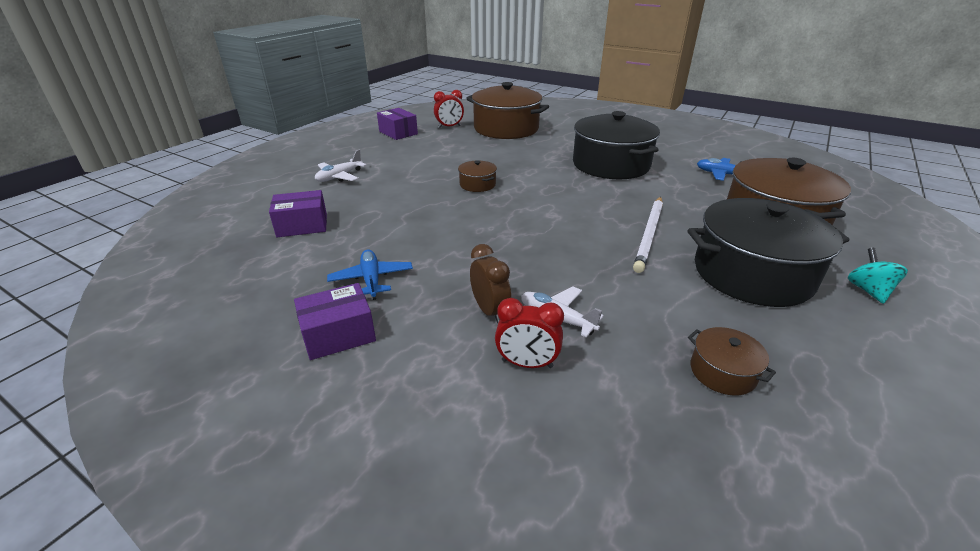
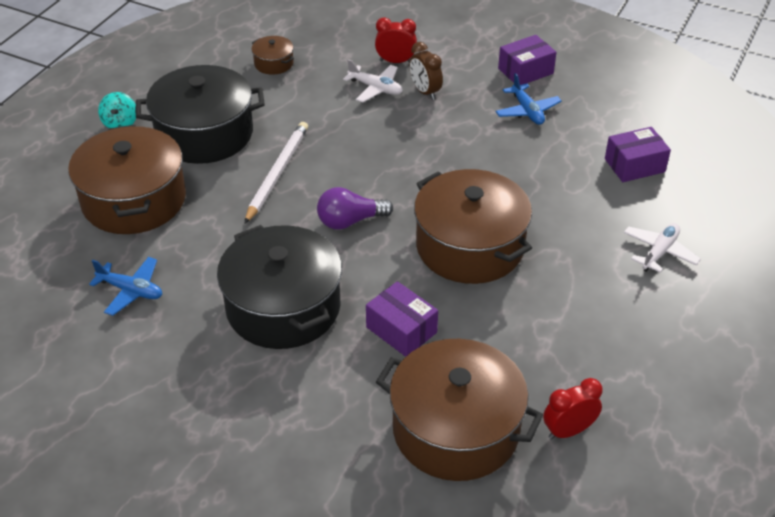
camera: 175 degrees right, 10 degrees up
(398, 133) = (653, 396): purple box -> purple box (401, 330)
(477, 184) = (470, 246): brown pot -> brown pot, size x2.29
(572, 201) = (350, 221): none -> purple light bulb

